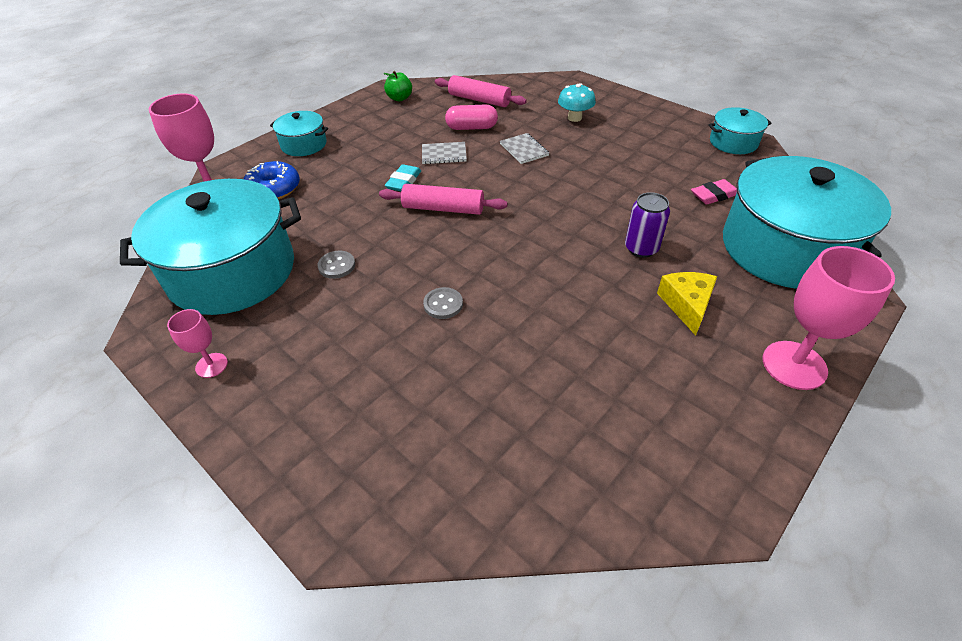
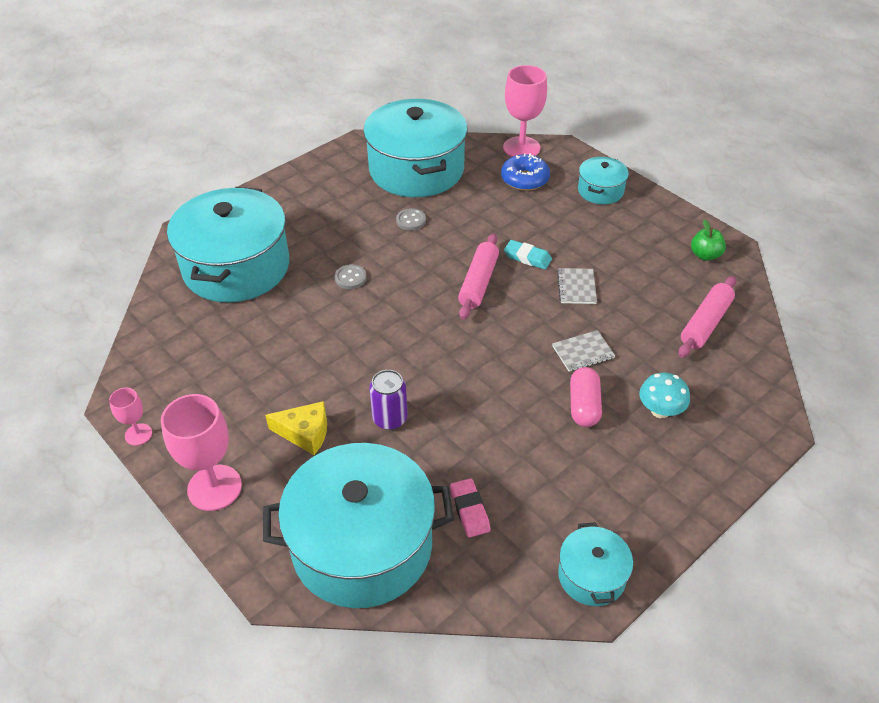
camera: 95 degrees right, 0 degrees up
(211, 365) = (325, 172): pink goblet -> pink goblet (138, 434)
(429, 431) = (236, 267): none -> turquoise pot
(471, 128) = (634, 312): pink capsule -> pink capsule (584, 406)

